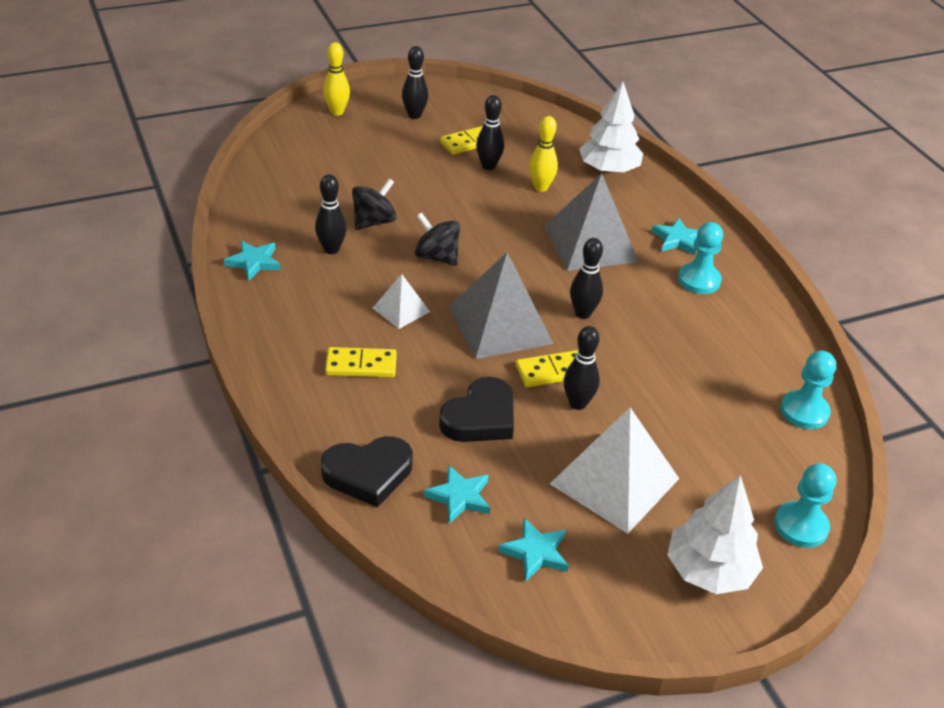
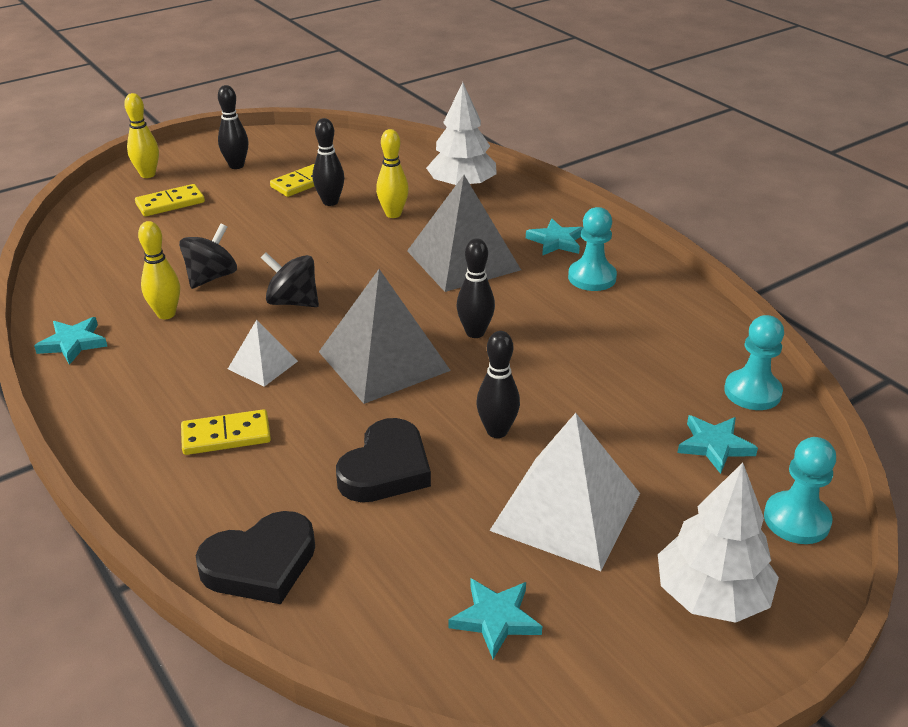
camera: 10 degrees left, 5 degrees down
(331, 249) = (166, 314): black bowling pin -> yellow bowling pin
(459, 497) = (383, 569): turquoise star -> turquoise star (714, 446)
(552, 371) = (457, 401): yellow domino -> yellow domino (170, 203)

